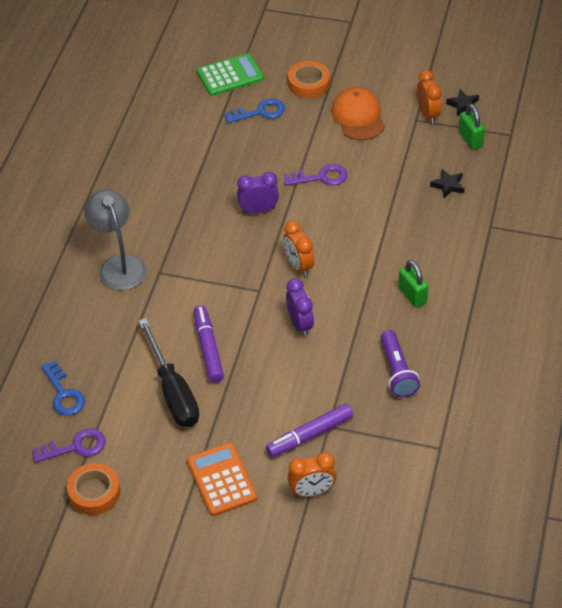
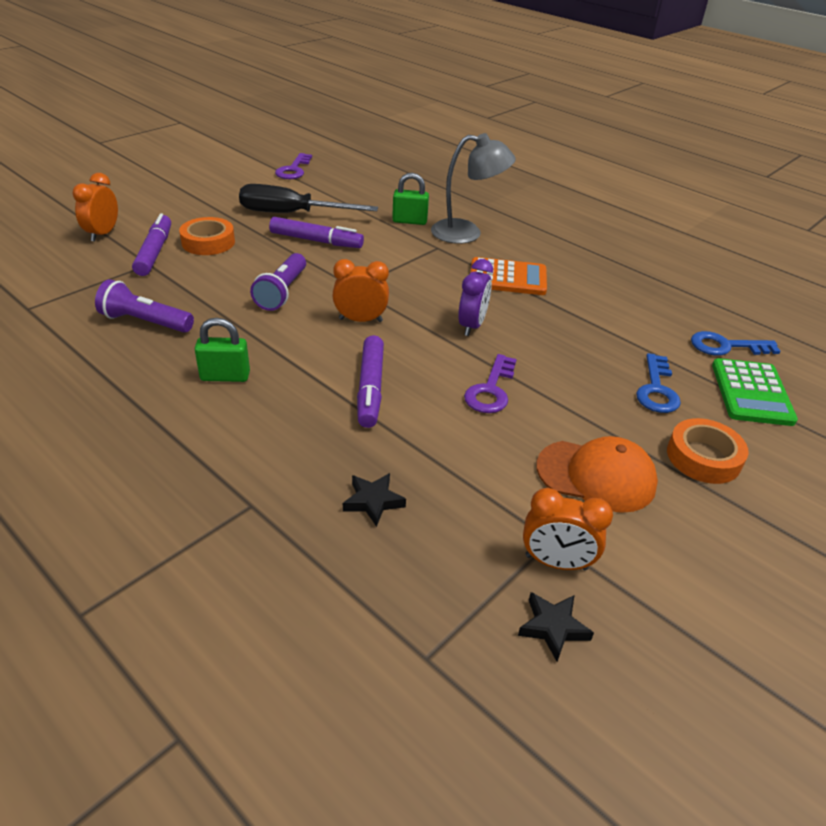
camera: 115 degrees right, 10 degrees down
(63, 394) = (349, 178): blue key -> blue key (726, 346)
(94, 492) = (244, 165): orange tape -> orange tape (208, 242)
(221, 480) = (178, 205): orange calculator -> orange calculator (507, 278)
(300, 324) = (282, 292): purple clock -> purple flashlight
(365, 227) = (370, 388): none -> purple marker
(470, 139) = (455, 587): green padlock -> green padlock (409, 221)

